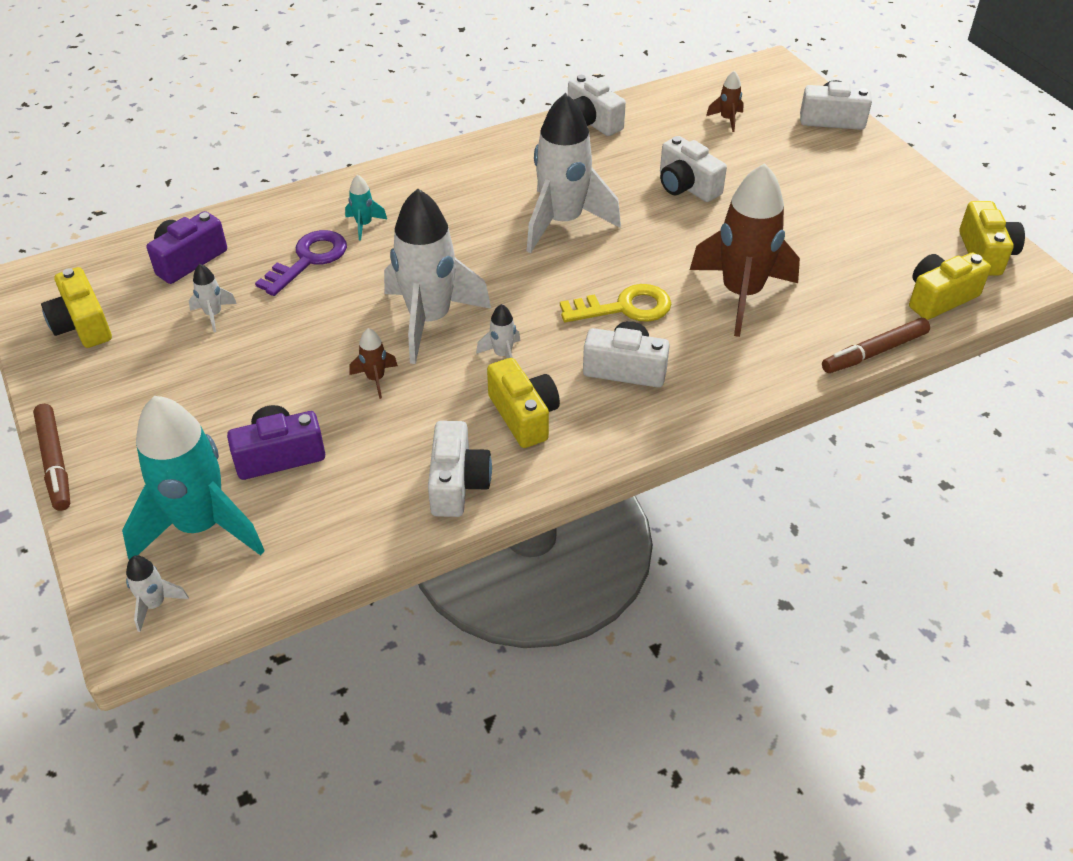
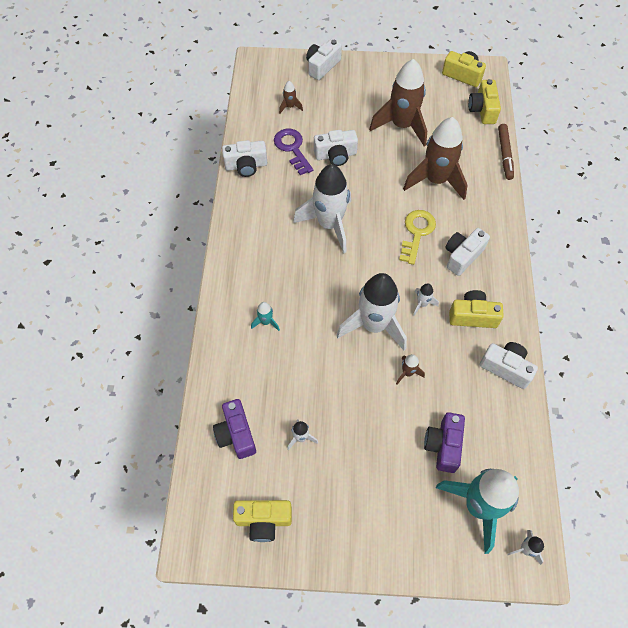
camera: 60 degrees left, 15 degrees up
(55, 462) = (386, 574): brown marker -> none
(309, 259) = (280, 365): purple key -> purple key (292, 148)
(808, 227) = (402, 126): none -> brown rocket

